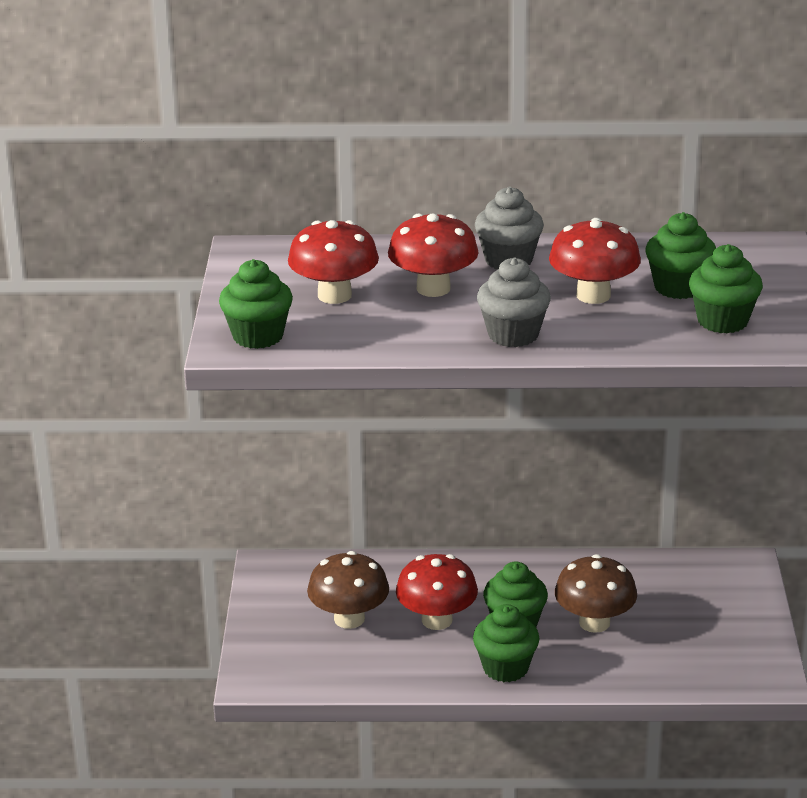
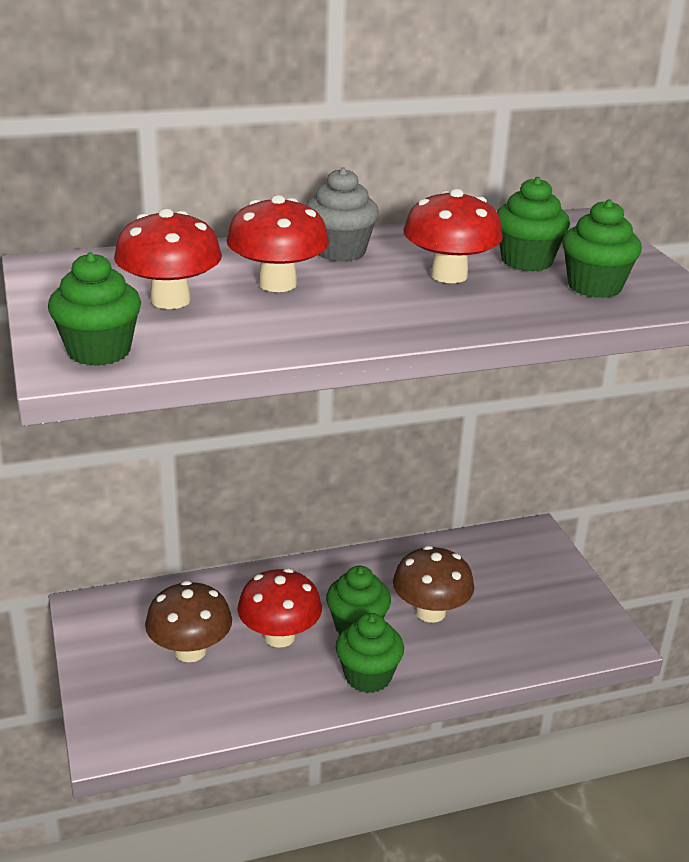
camera: 20 degrees left, 0 degrees up
(513, 334) = (393, 320): grey cupcake -> none

